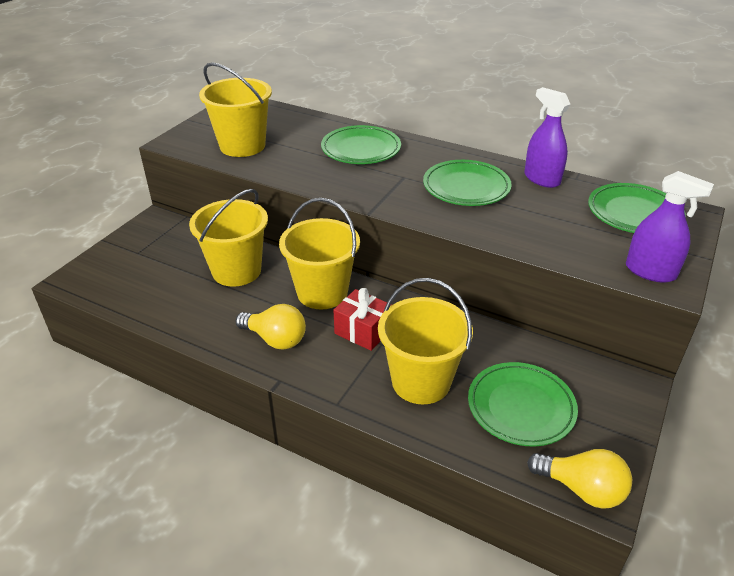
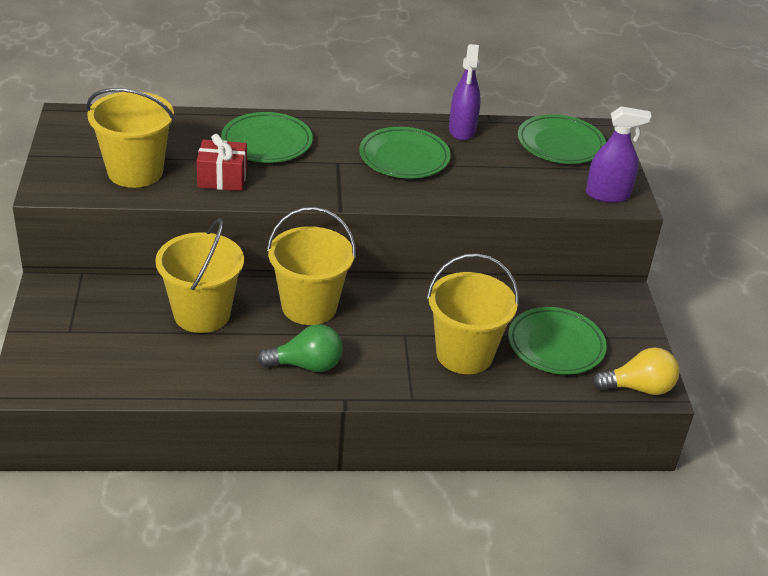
camera: 35 degrees left, 0 degrees up
(275, 339) = (306, 365): yellow light bulb -> green light bulb
(363, 331) = (379, 329): red gift -> red gift (222, 178)
(542, 179) = (462, 130): purple spray bottle -> purple spray bottle turned 105 degrees counterclockwise

